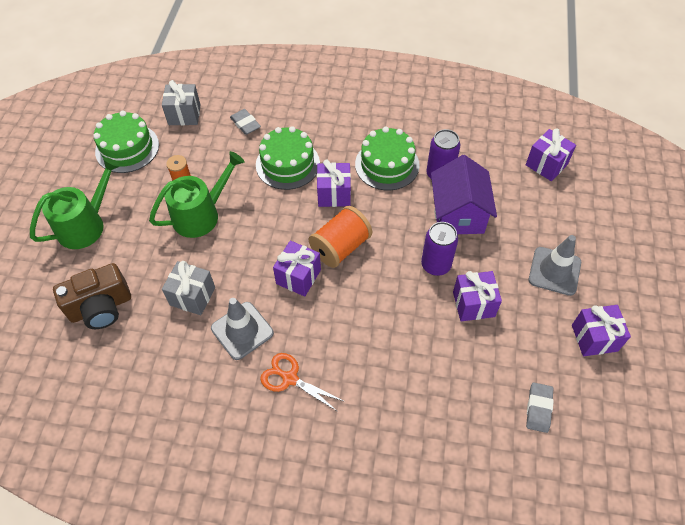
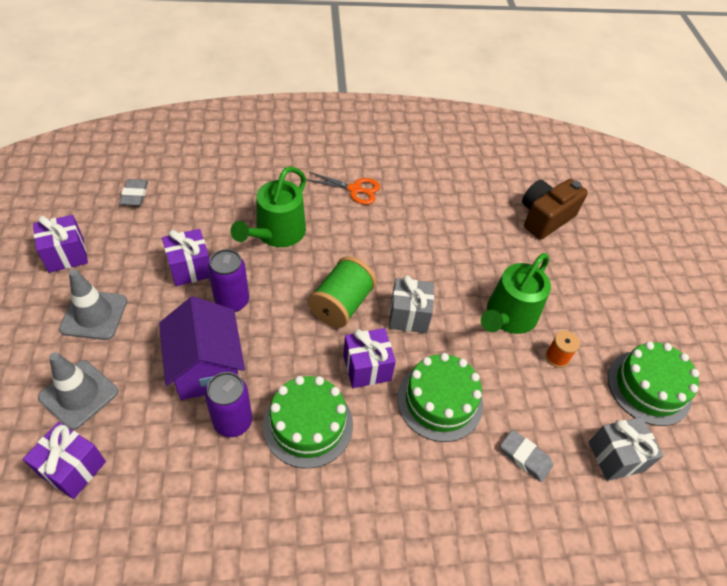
camera: 160 degrees right, 5 degrees down
(85, 225) = (618, 286): green watering can -> green watering can (277, 233)
(192, 296) = (470, 237): grey gift -> grey gift (408, 316)
(242, 330) = (410, 217): grey traffic cone -> grey traffic cone (79, 394)
(298, 277) = (376, 268): purple gift -> none
(340, 247) = (341, 304): orange spool -> green spool

